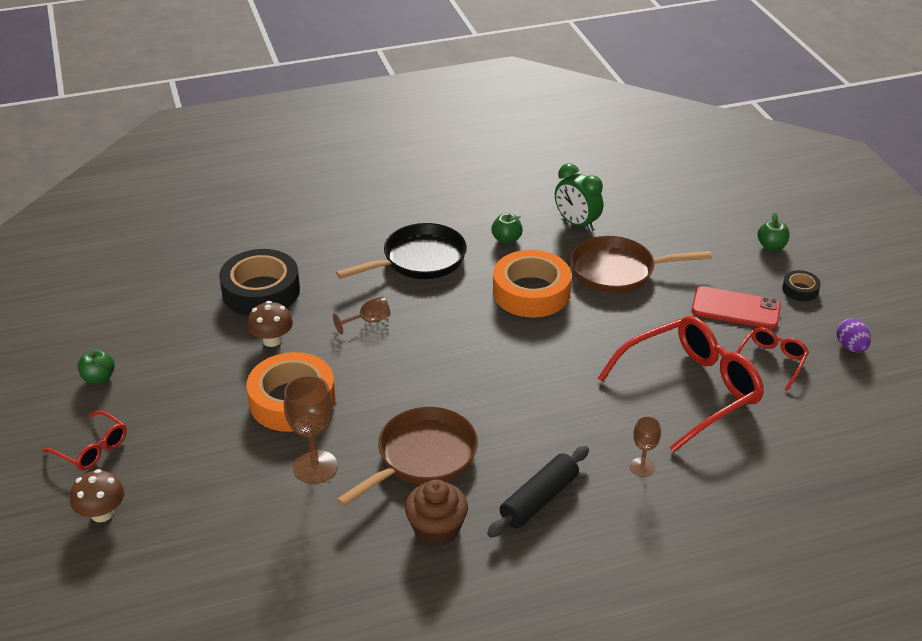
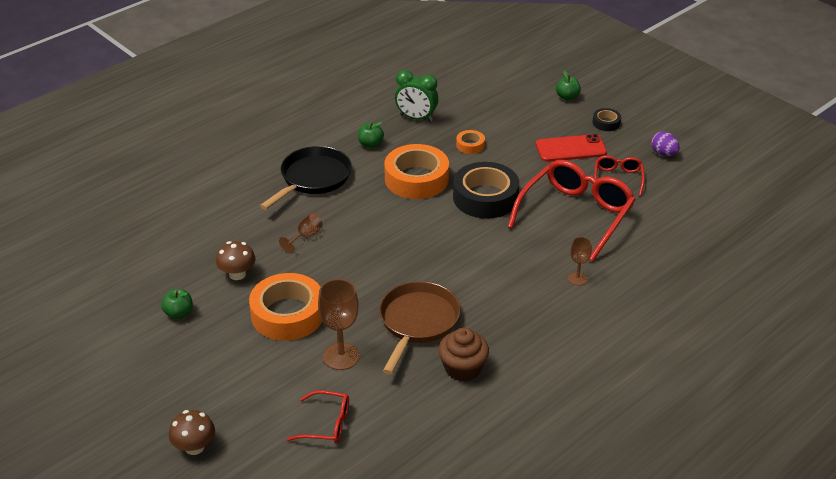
camera: 25 degrees left, 0 degrees up
(91, 448) = (147, 403): red glasses -> red glasses (326, 424)
(99, 378) = (111, 348): green apple -> green apple (179, 313)
(261, 291) = (200, 239): black tape -> black tape (485, 197)
(539, 499) = (521, 324): black rolling pin -> none
(618, 271) = (470, 145): brown pan -> orange tape

